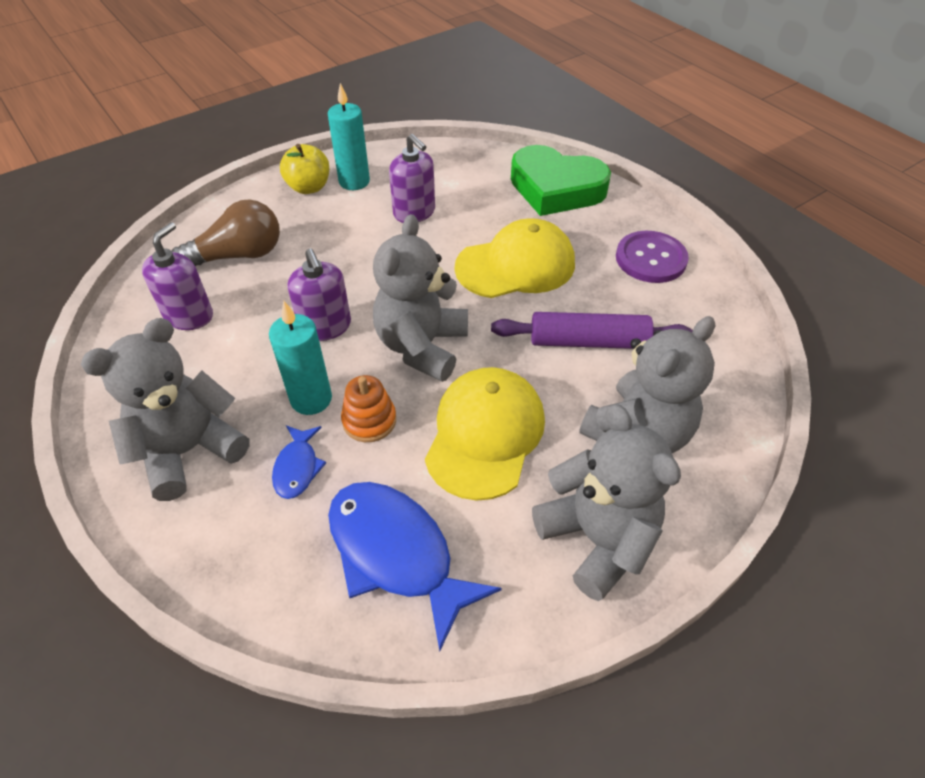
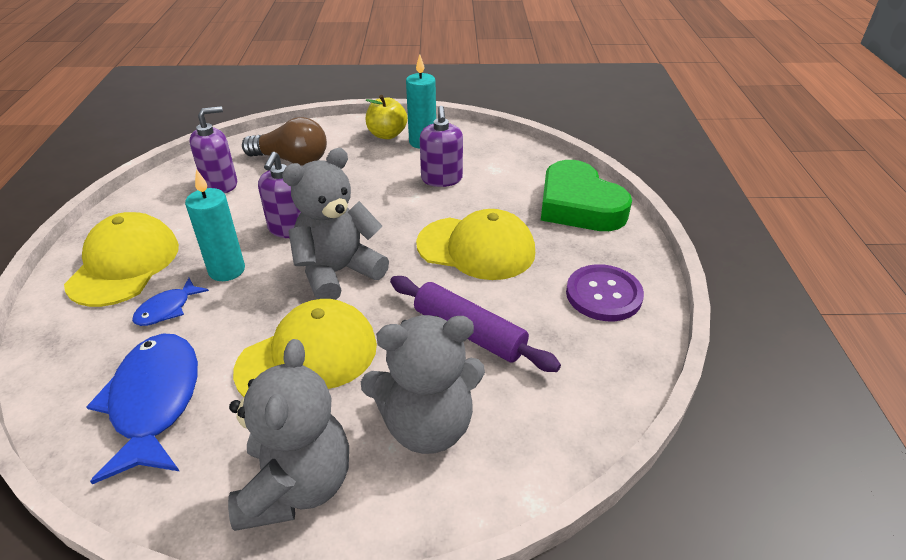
camera: 35 degrees right, 10 degrees down
(189, 451) = (124, 264): grey teddy bear -> yellow cap
(369, 420) = (244, 303): orange stacking toy -> none

